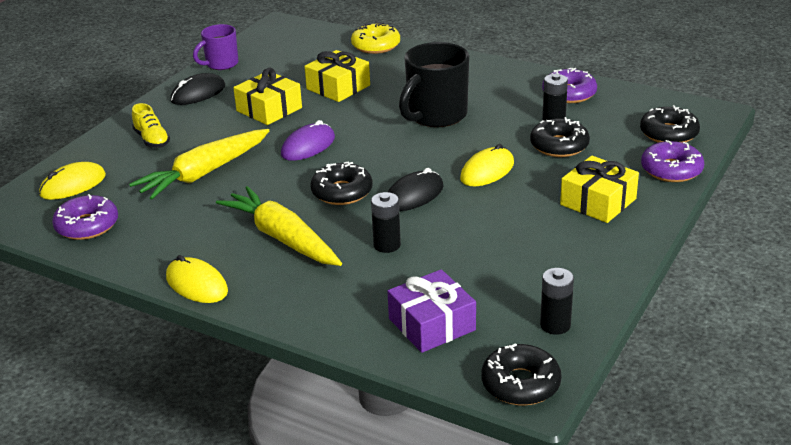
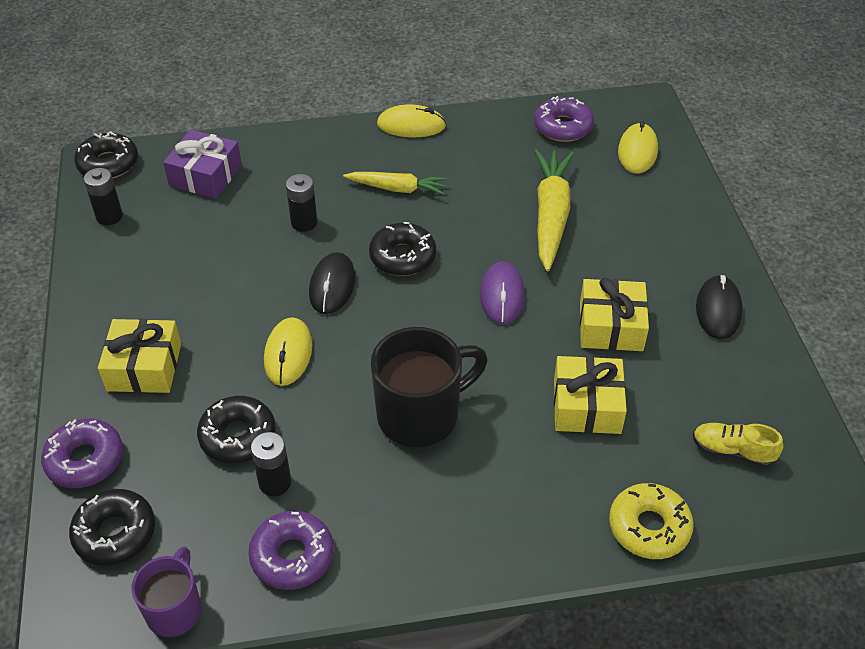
camera: 140 degrees right, 15 degrees up
(152, 140) = (657, 227): yellow shoe -> yellow shoe (732, 451)
(221, 64) = (774, 372): purple mug -> purple mug (175, 609)
(282, 238) = (397, 188): yellow carrot -> yellow carrot, size x0.62
(436, 116) = (421, 415): black mug -> black mug turned 60 degrees clockwise

